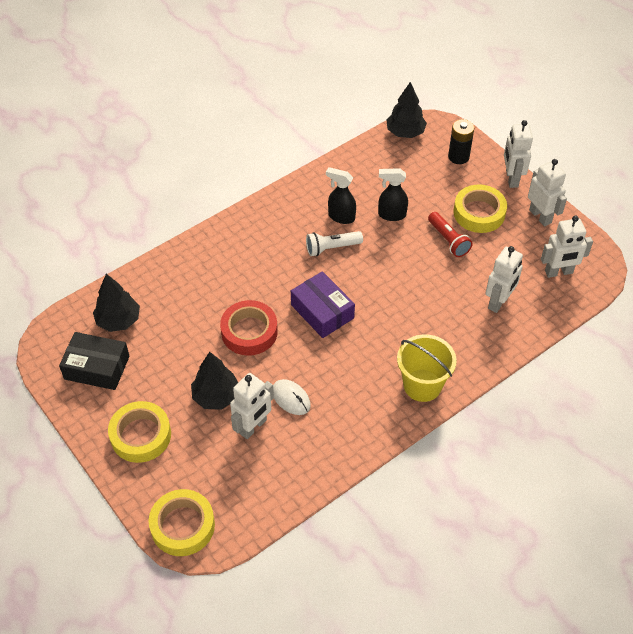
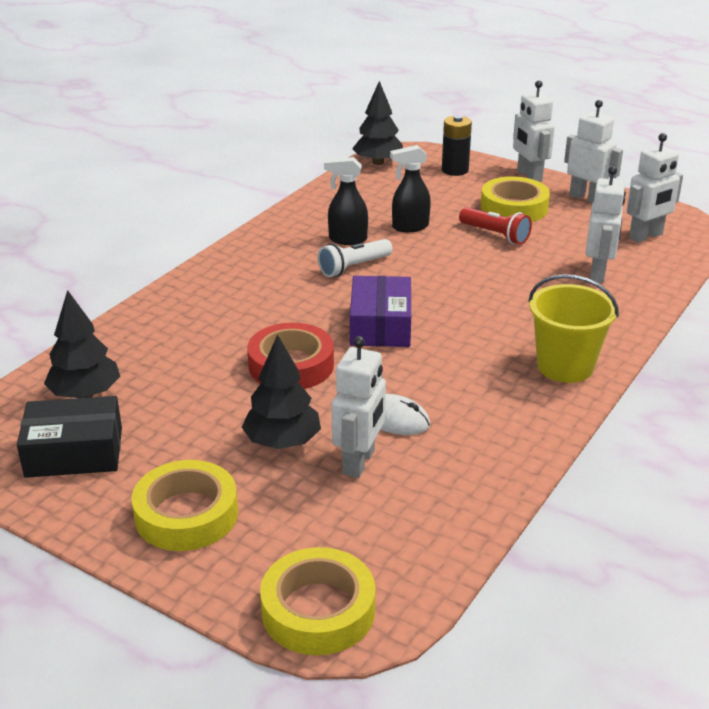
camera: 20 degrees left, 20 degrees down
(322, 311) = (380, 325): purple box -> purple box turned 60 degrees clockwise

